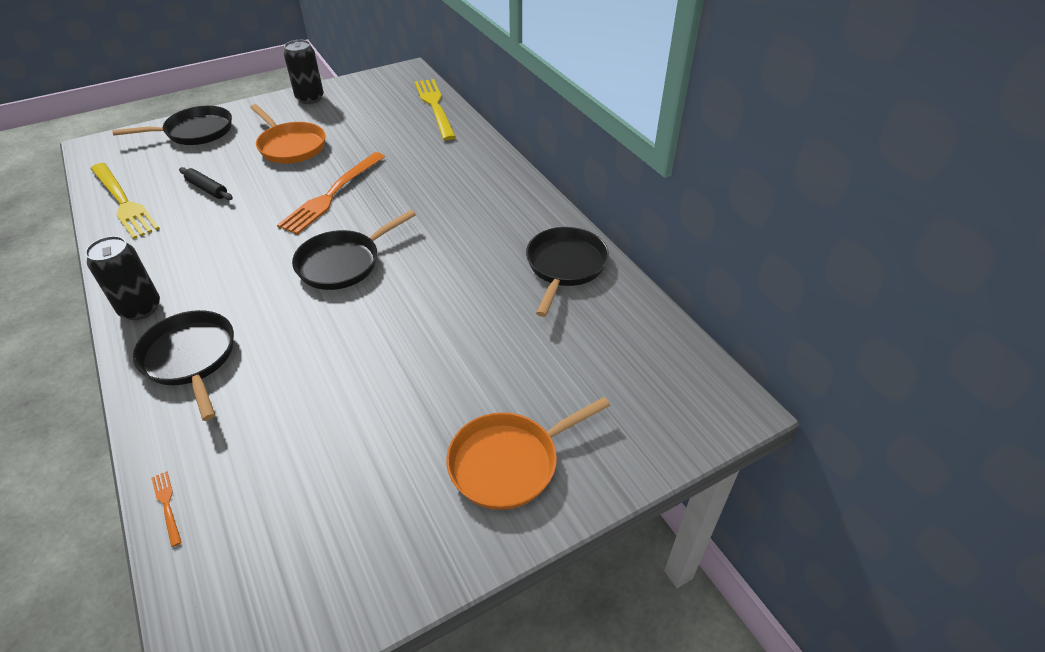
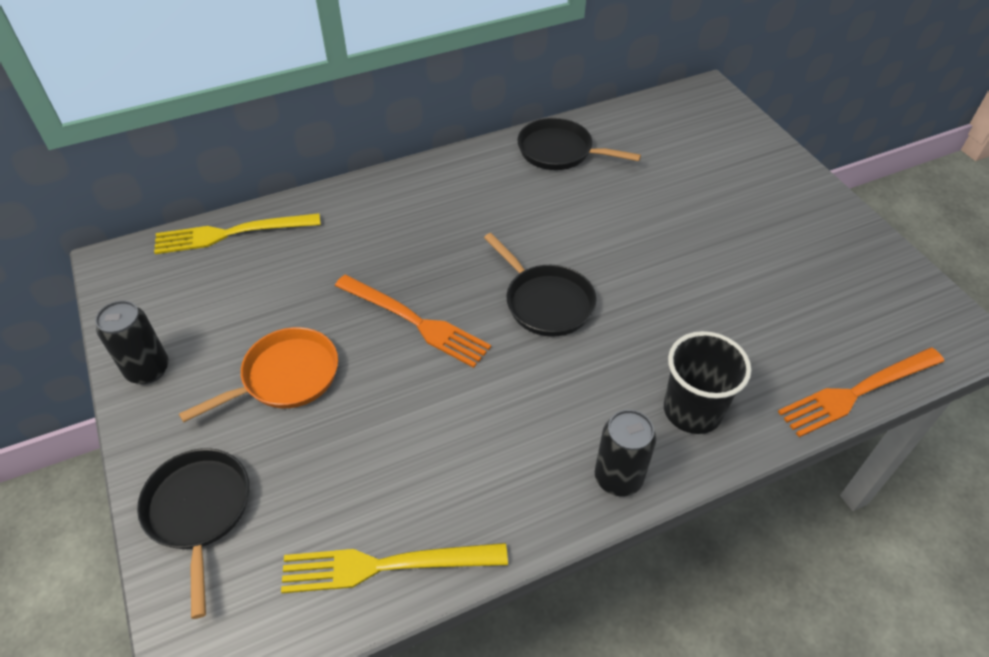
camera: 85 degrees left, 5 degrees up
(123, 202) = (386, 565): yellow fork -> yellow fork turned 150 degrees counterclockwise
(167, 505) = (858, 392): orange fork -> orange fork, size x2.49
(191, 359) = (692, 410): black pan -> black cup
(207, 189) = (374, 459): black rolling pin -> none
(509, 462) = (774, 194): orange pan -> none

